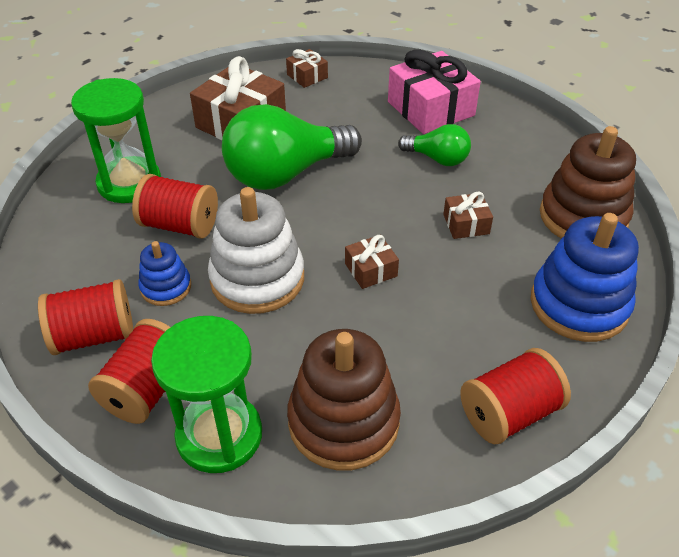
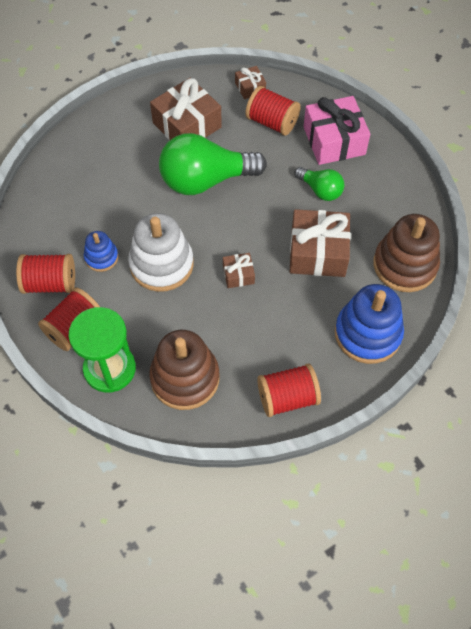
camera: 15 degrees right, 15 degrees up
(129, 183) = (95, 165): green hourglass -> none
(180, 225) = (121, 209): red spool -> red spool (272, 122)
(466, 224) = (318, 252): brown gift -> brown gift, size x2.03

